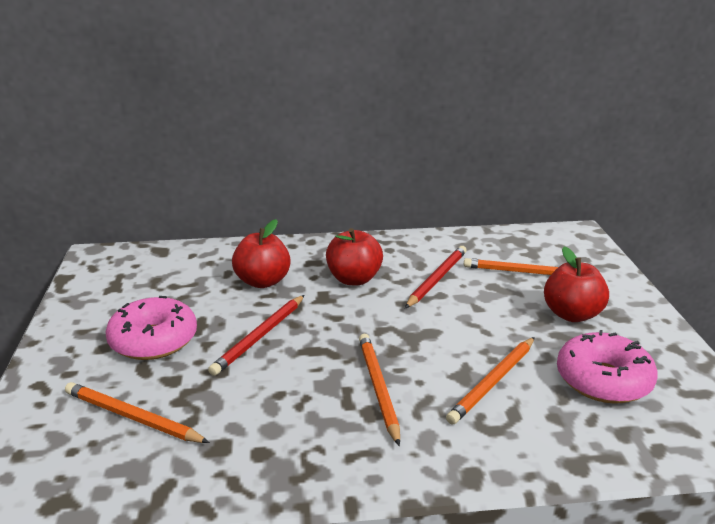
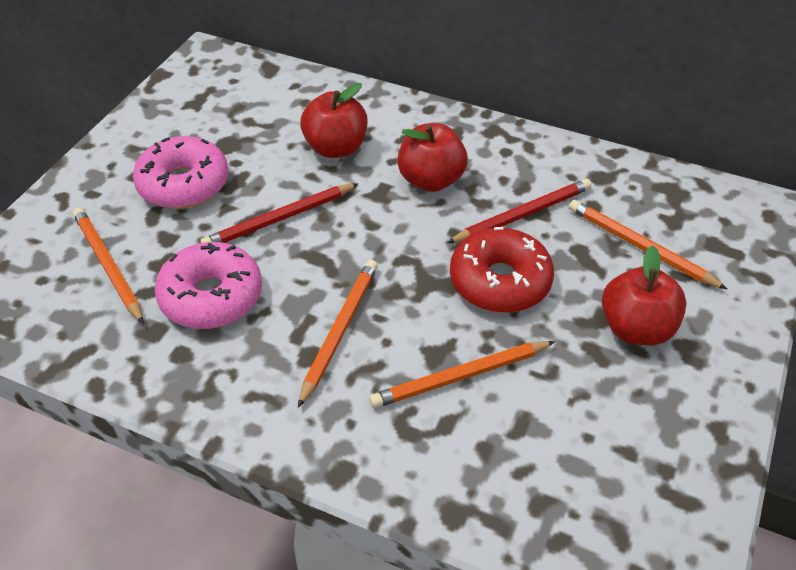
camera: 30 degrees right, 20 degrees up
(461, 319) = (500, 281): none -> red donut
(603, 380) = (584, 430): pink donut -> pink donut (211, 297)

